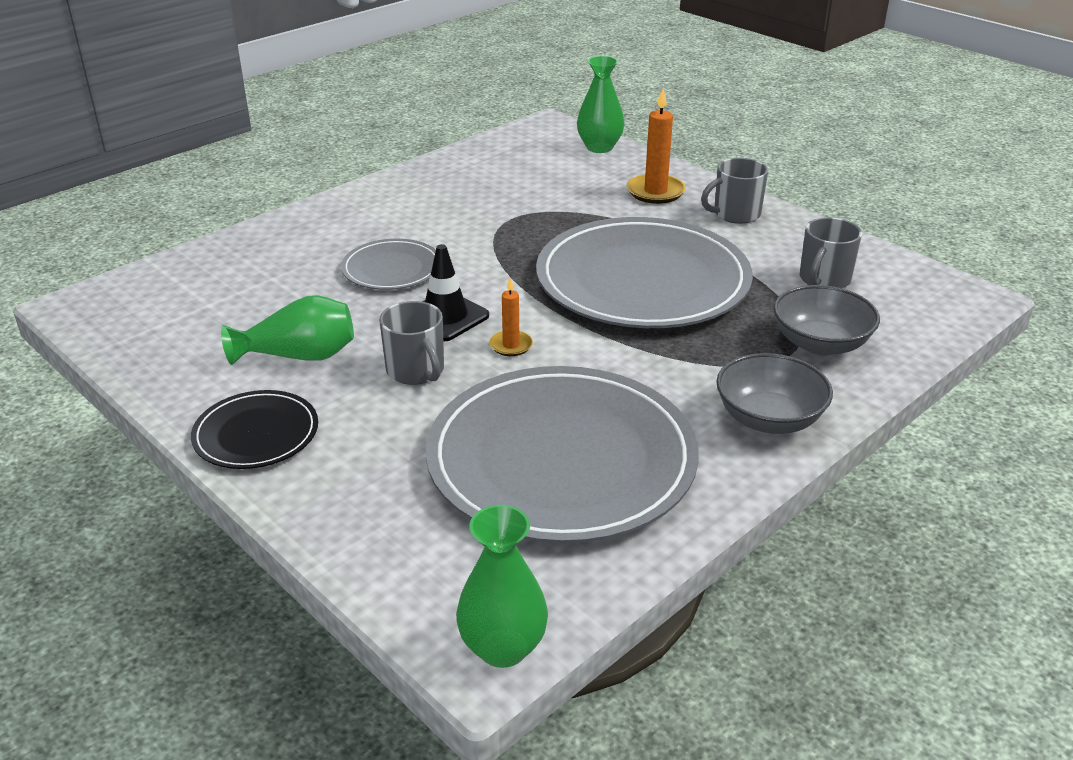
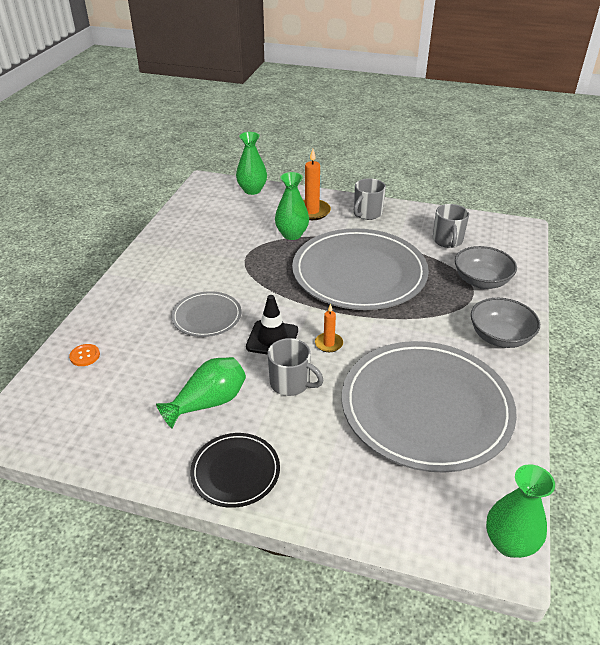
camera: 30 degrees left, 5 degrees up
(218, 265) = (85, 356): none -> orange button
(598, 211) = (292, 234): none -> green vase

